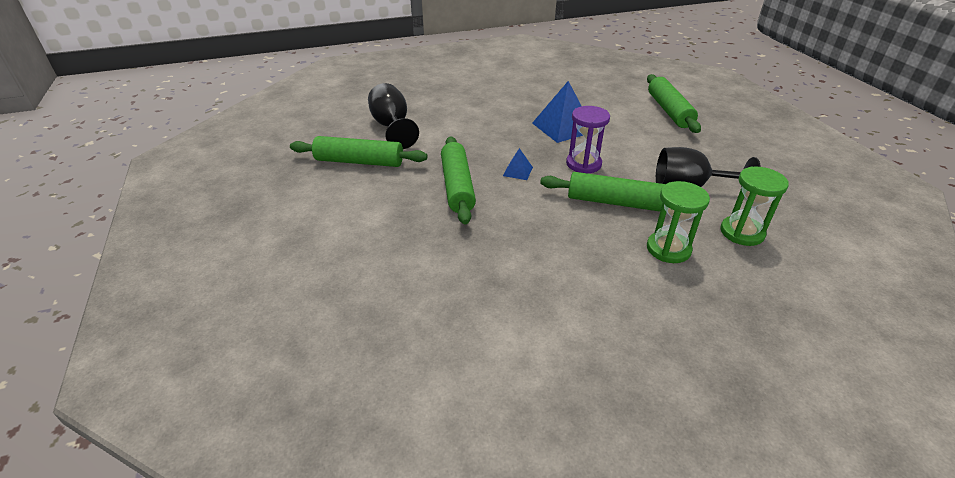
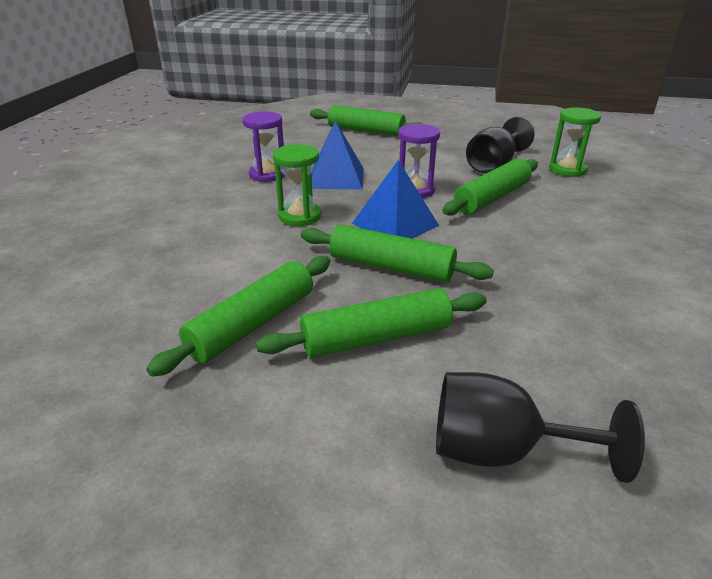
camera: 60 degrees left, 5 degrees down
(375, 203) = (376, 337): none -> green rolling pin
(392, 127) = (192, 273): black goblet -> black goblet (501, 451)
(518, 171) = (395, 224): blue pyramid -> blue pyramid, size x2.05
(534, 103) = (267, 174): none -> purple hourglass
(668, 249) = (575, 201): green hourglass -> green hourglass (299, 216)

